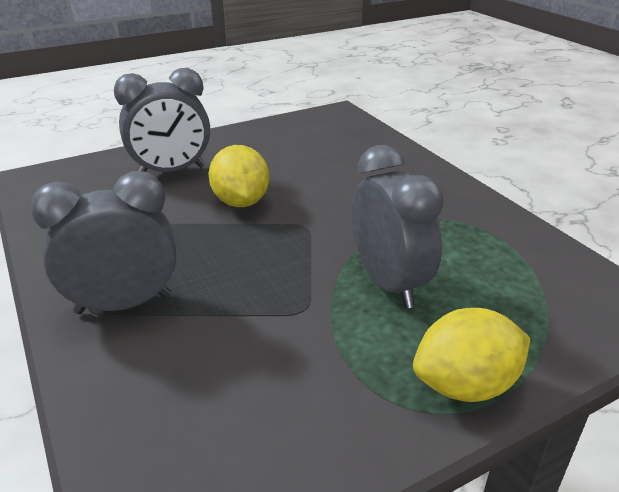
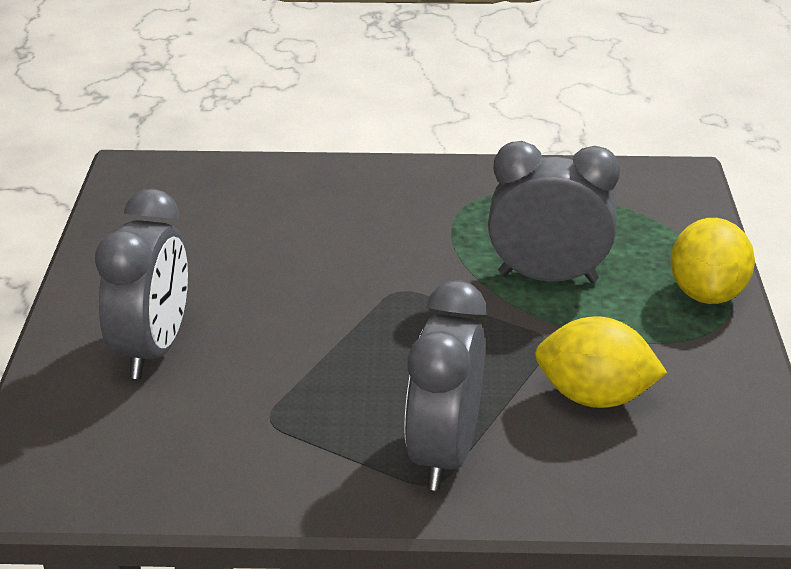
camera: 60 degrees left, 0 degrees up
(241, 202) = (299, 317): yellow lemon -> yellow lemon (594, 397)

